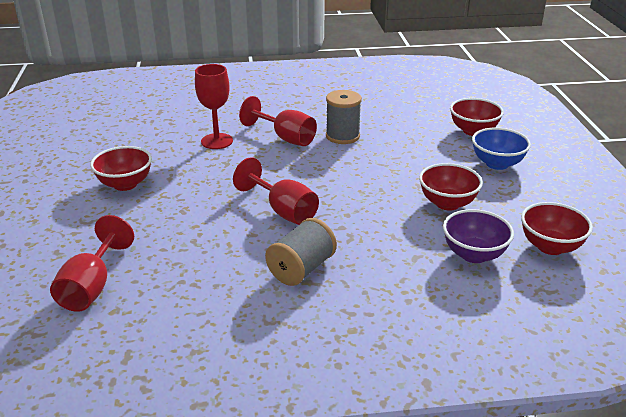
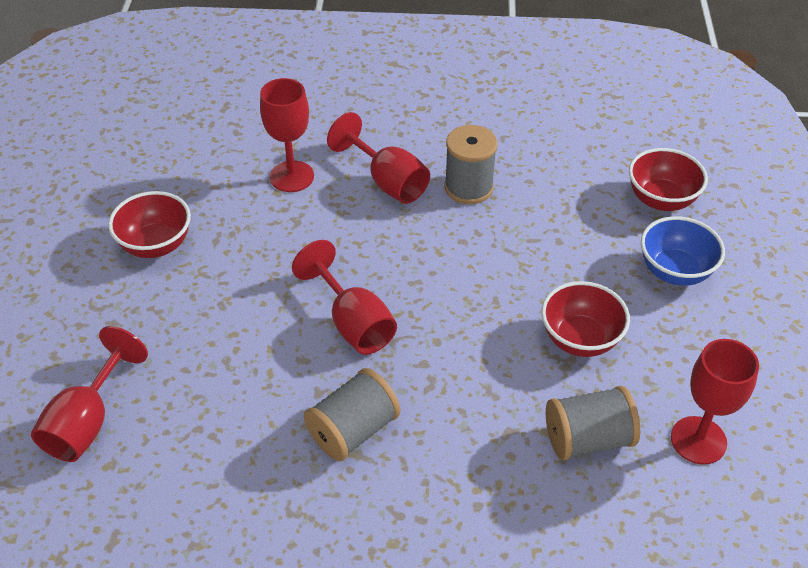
camera: 10 degrees right, 15 degrees up
(474, 254) = (588, 439): purple bowl -> grey spool
(550, 246) = (698, 440): red bowl -> red goblet

